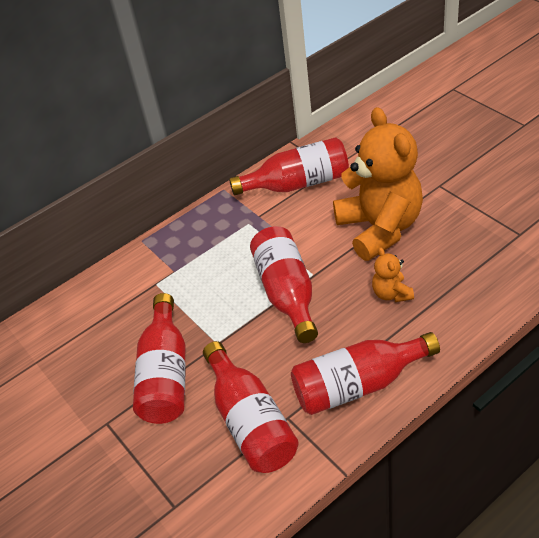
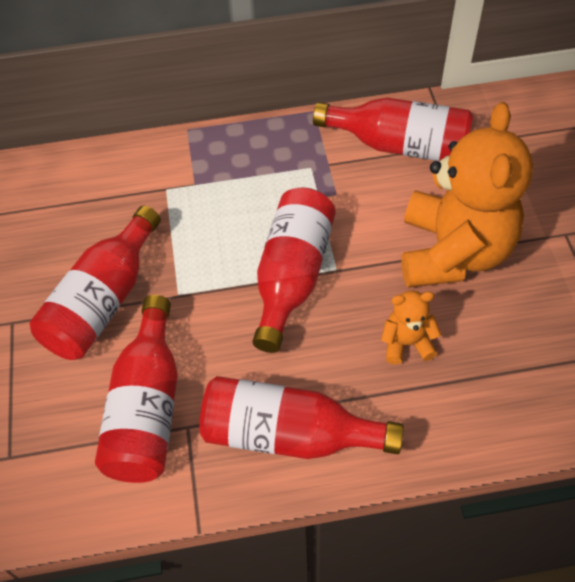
camera: 25 degrees right, 10 degrees up
(391, 293) = (407, 343): orange teddy bear -> orange teddy bear turned 75 degrees clockwise

